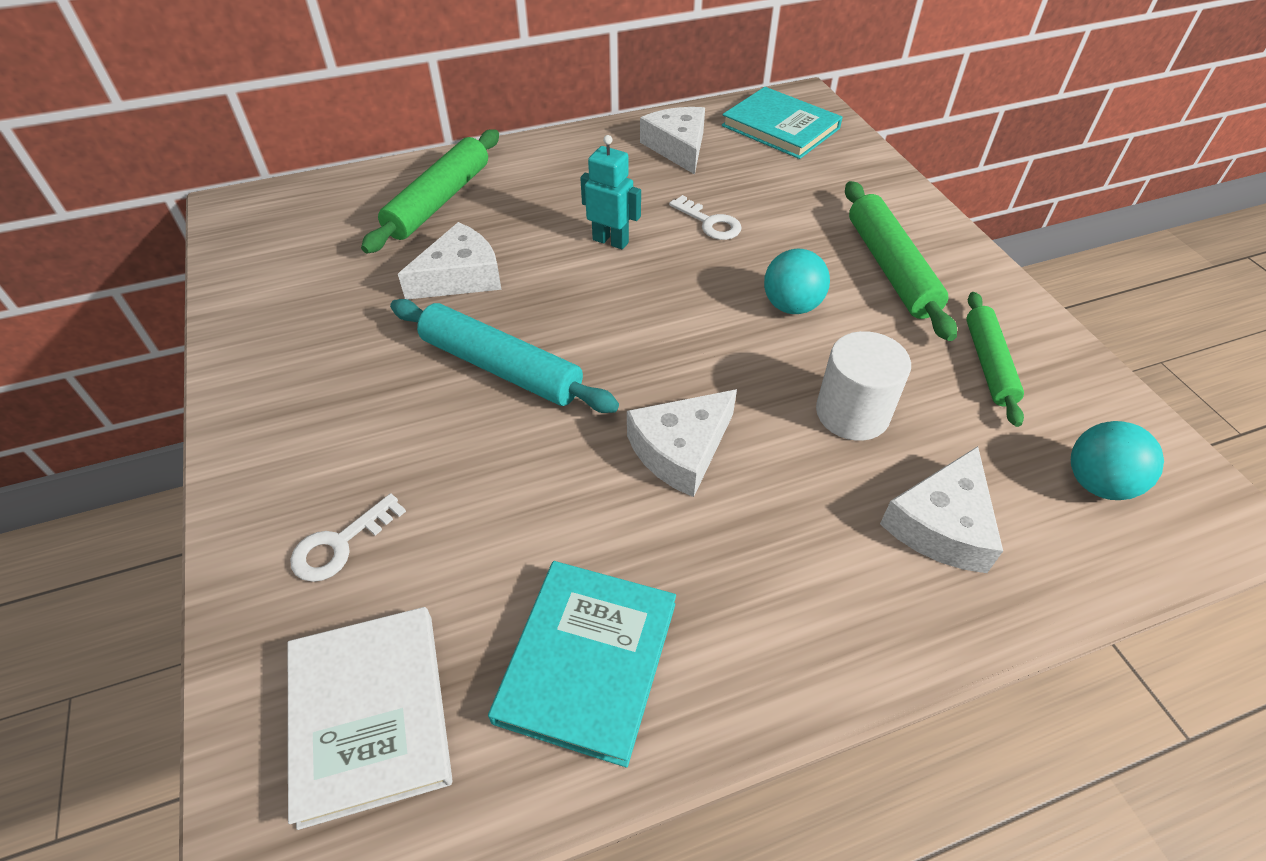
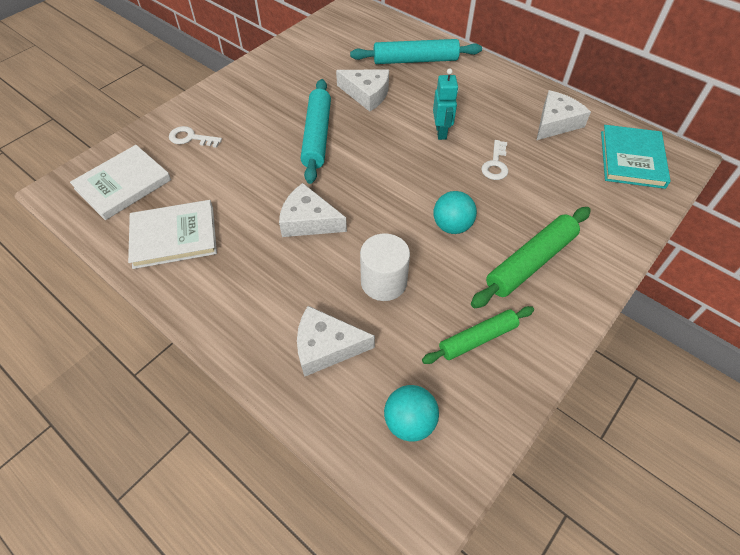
camera: 60 degrees right, 5 degrees up
(439, 201) = (415, 60): green rolling pin -> turquoise rolling pin
(587, 661) = (174, 236): turquoise book -> white book

